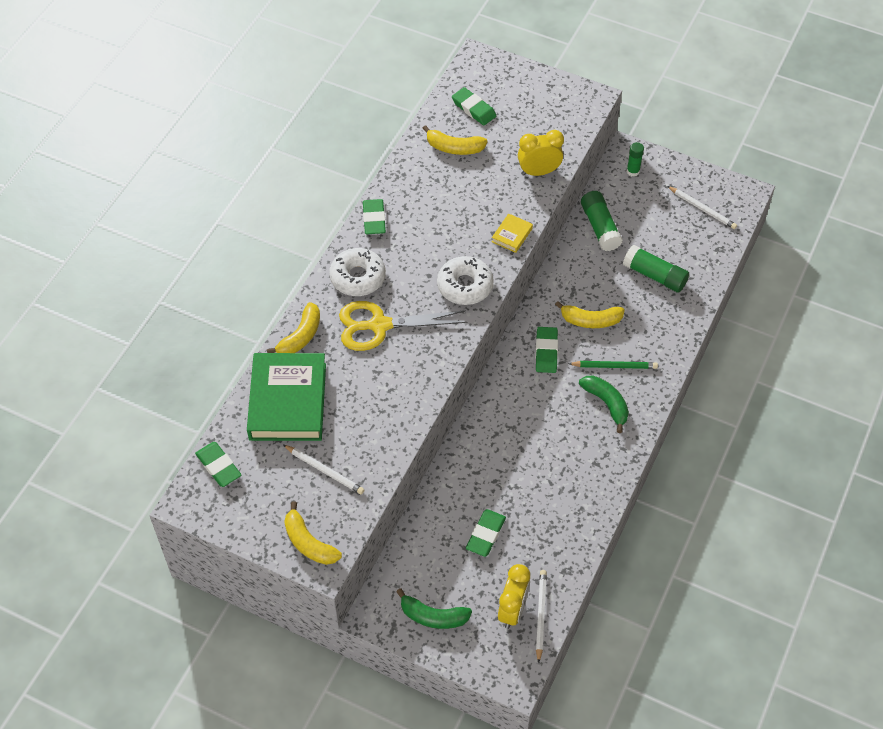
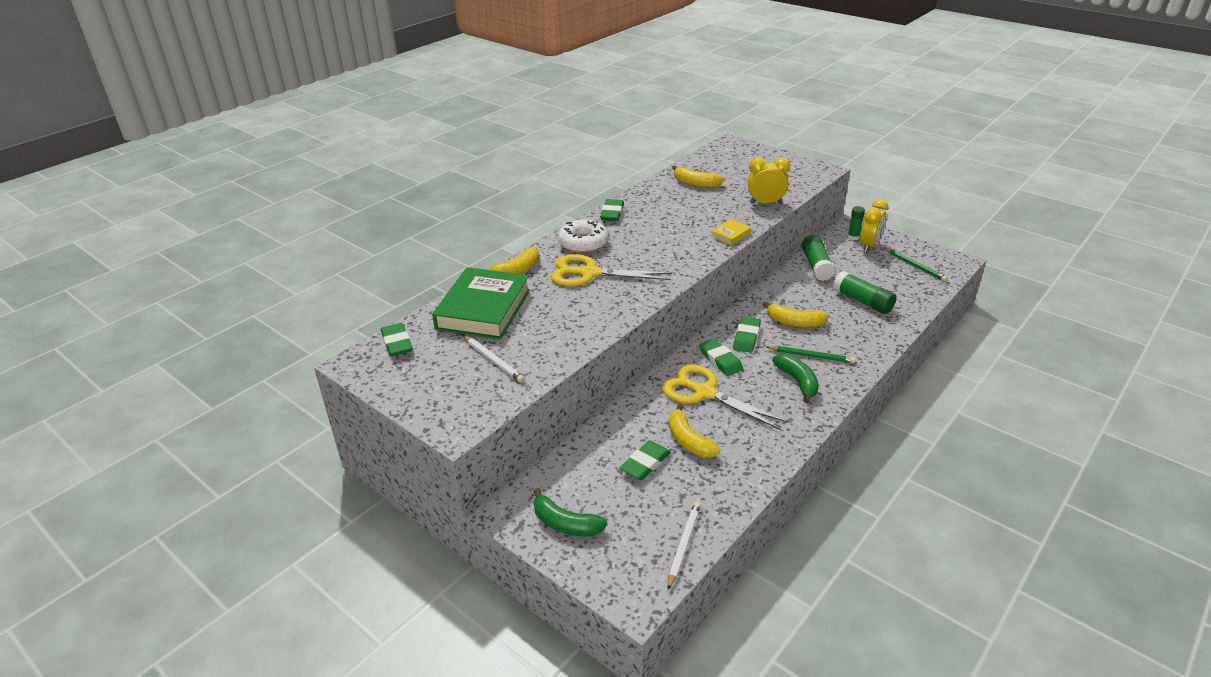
camera: 15 degrees right, 20 degrees down
(309, 543) = (451, 411): yellow banana -> yellow banana (688, 440)
(465, 286) = (677, 259): white donut -> none
(473, 109) = (719, 166): green eraser -> green eraser (720, 360)
(512, 610) = (653, 534): yellow clock -> yellow clock (869, 246)
(520, 436) = (704, 392): none -> yellow scissors
(702, 209) = (914, 266): white pencil -> green pencil

